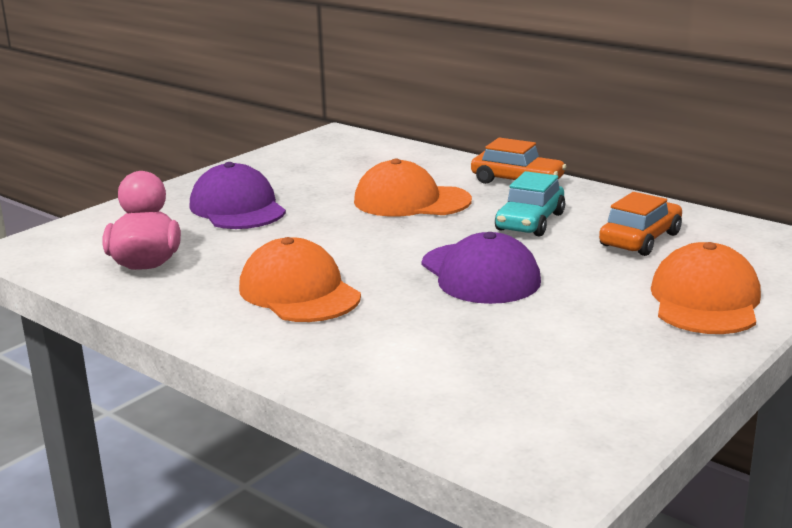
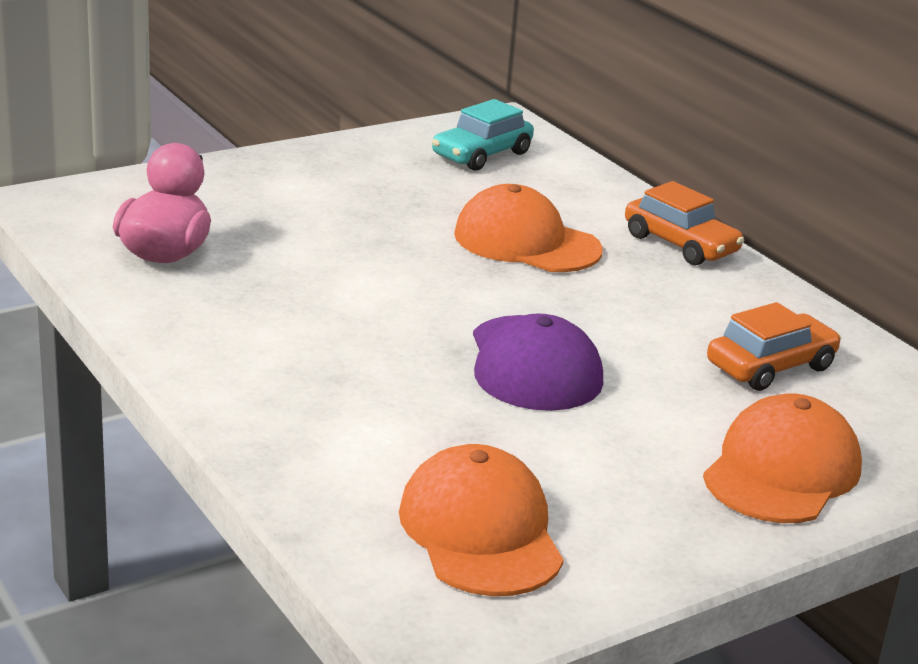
camera: 15 degrees right, 5 degrees up
(237, 208) = (314, 203): purple cap -> none
(299, 292) = (309, 335): orange cap -> orange cap (481, 531)
(530, 222) = (650, 307): turquoise car -> turquoise car (481, 155)

